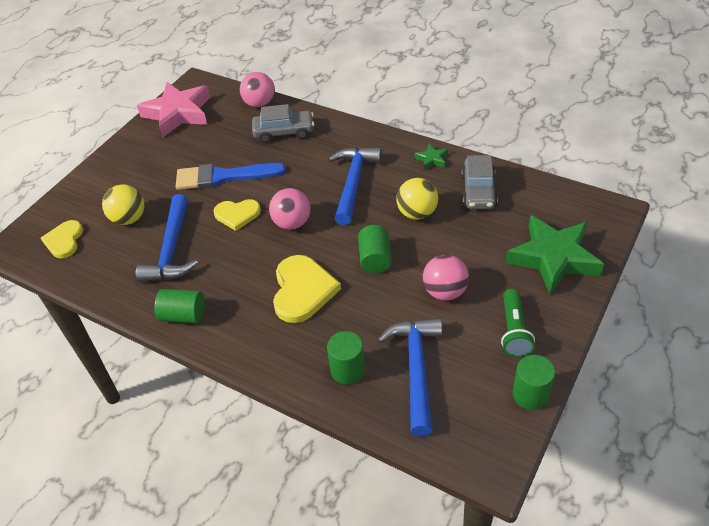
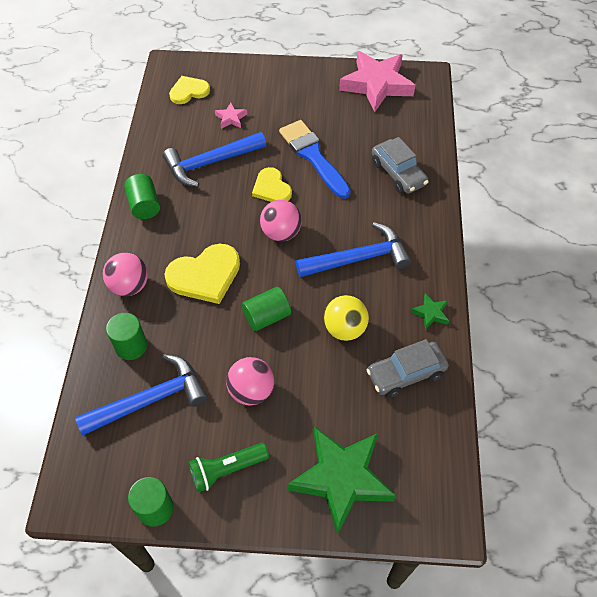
camera: 60 degrees right, 10 degrees up
(129, 219) = (231, 118): yellow ball -> pink star
(260, 104) = (427, 137): pink ball -> pink ball (130, 286)

